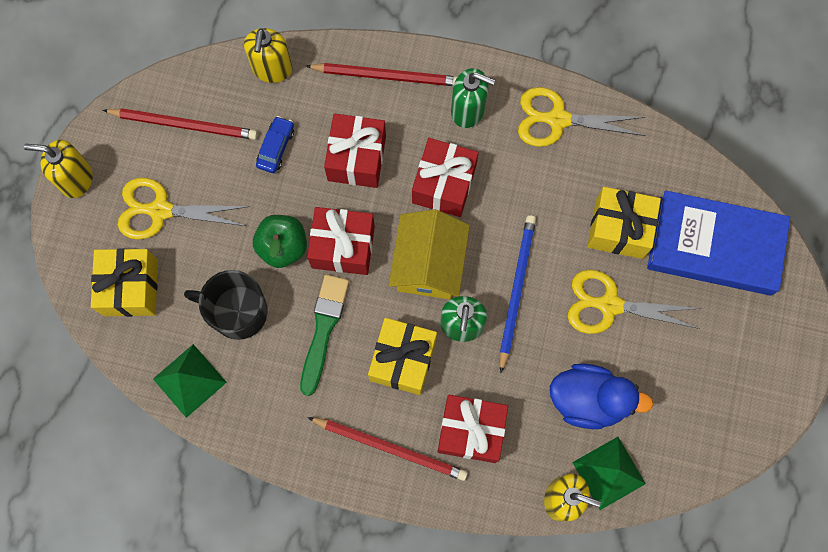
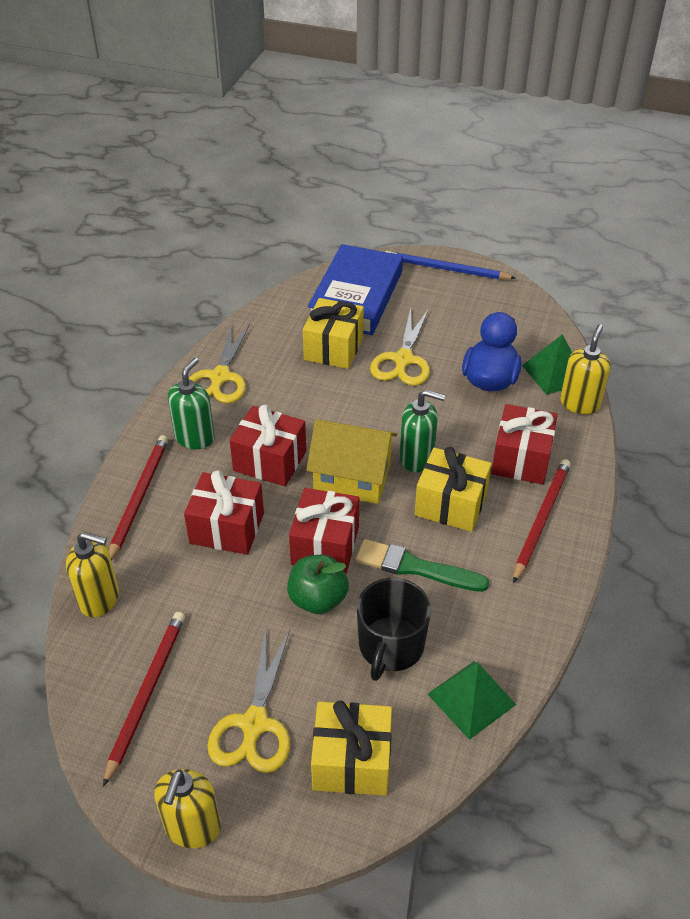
camera: 85 degrees left, 30 degrees down
(276, 147) = (198, 600): blue car -> none
(516, 290) = (385, 418): blue pencil -> blue pencil (445, 269)

